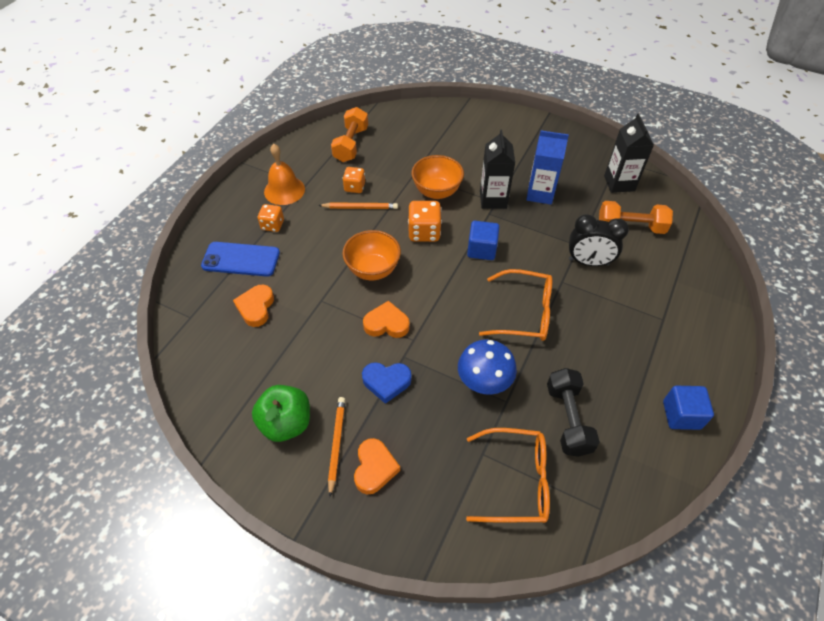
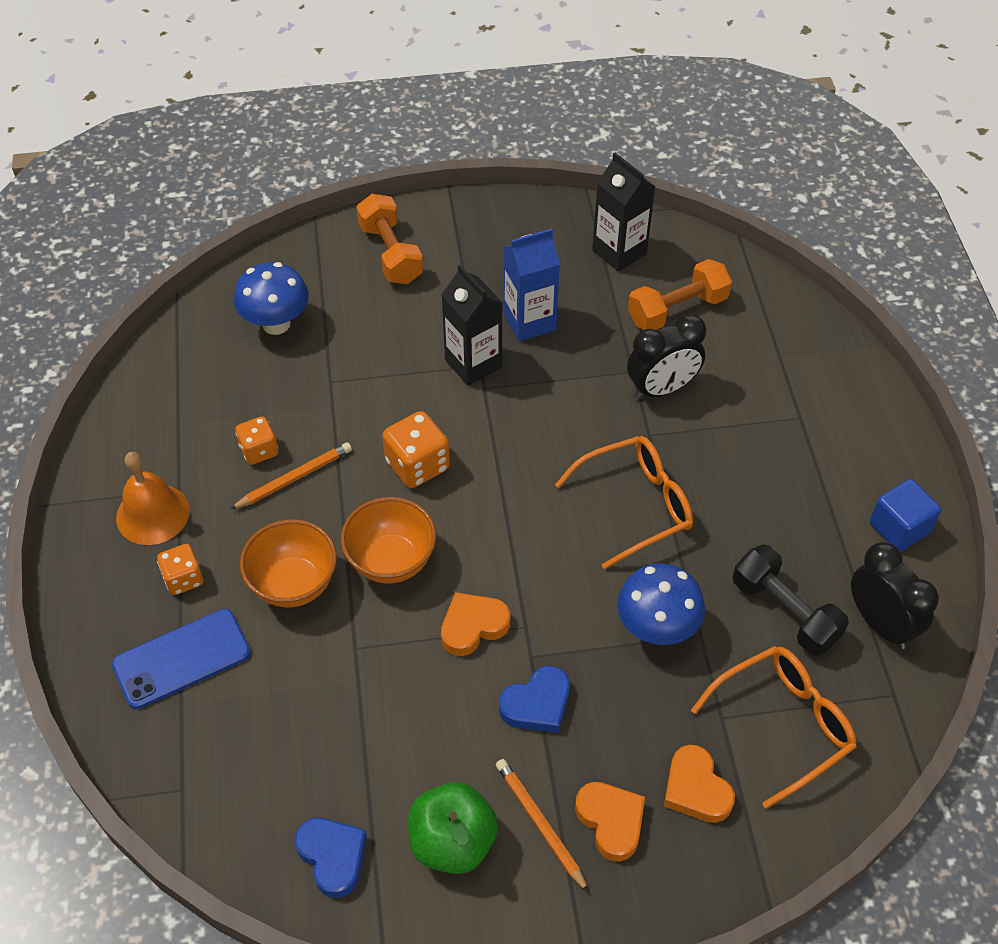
camera: 35 degrees left, 0 degrees up
(225, 392) = (333, 857): none -> blue heart
(256, 307) = (270, 715): orange heart -> orange heart (696, 789)
(351, 144) = (194, 384): orange dumbbell -> orange dumbbell (390, 253)
(410, 136) = (276, 324): none -> blue mushroom
(436, 192) = (386, 393): orange bowl -> orange bowl (294, 584)
(481, 249) = (515, 447): blue cube -> none
(625, 462) = (880, 623): none -> black clock

